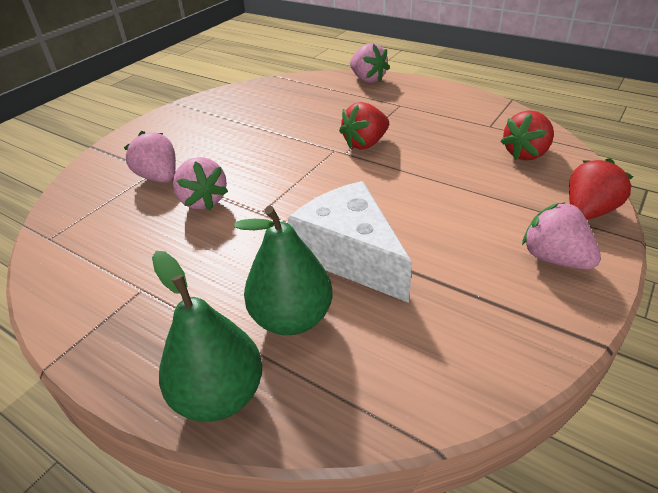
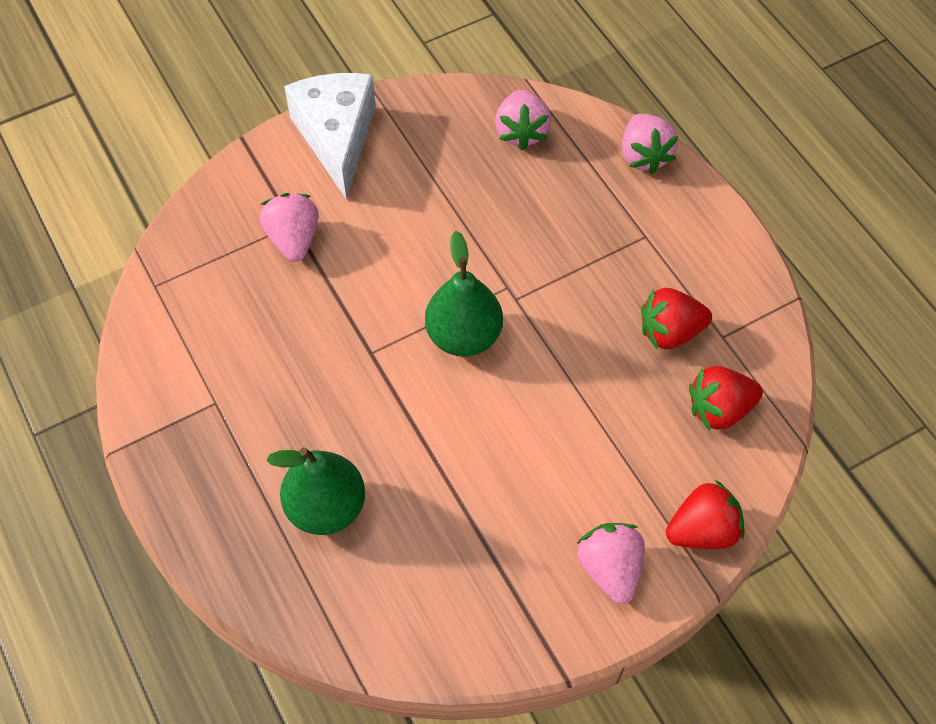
camera: 25 degrees right, 20 degrees up
(203, 201) = (322, 304): pink strawberry -> pink strawberry (521, 132)
(219, 395) = (231, 553): green pear -> green pear (464, 336)
(351, 255) = (422, 461): white cheese -> white cheese (337, 137)
(365, 143) = (549, 294): red strawberry -> red strawberry (670, 332)

